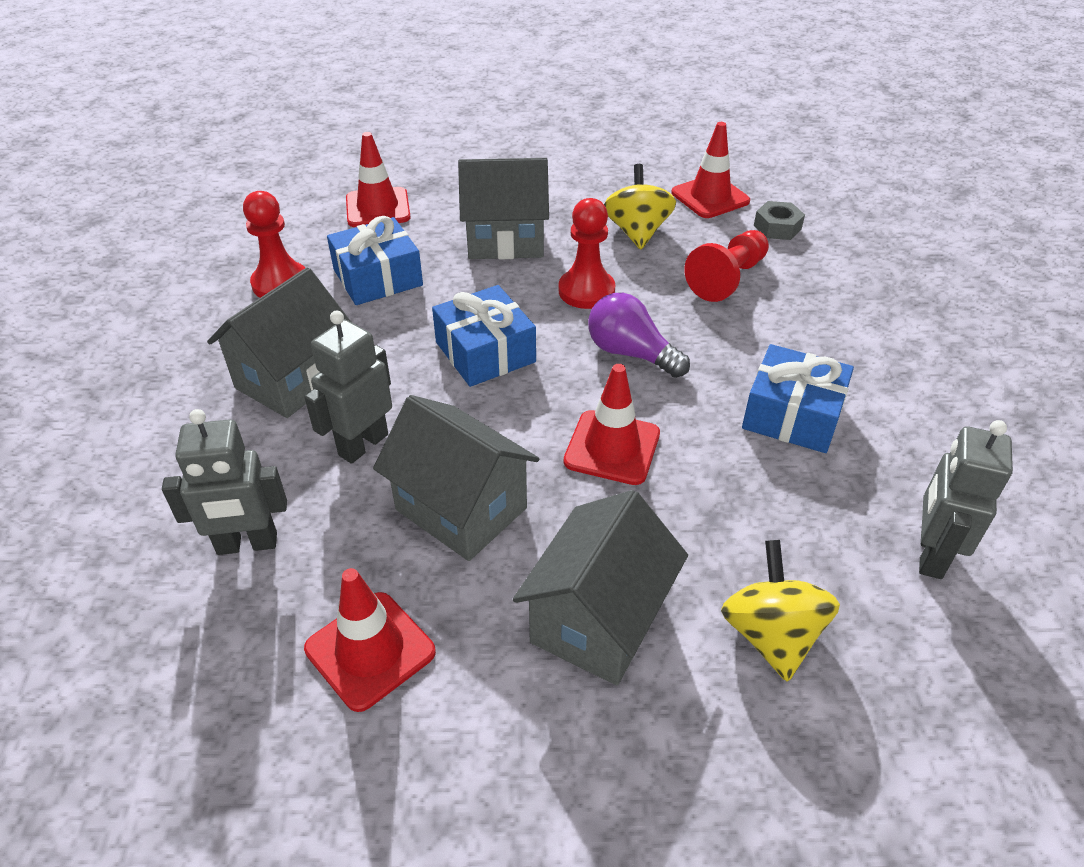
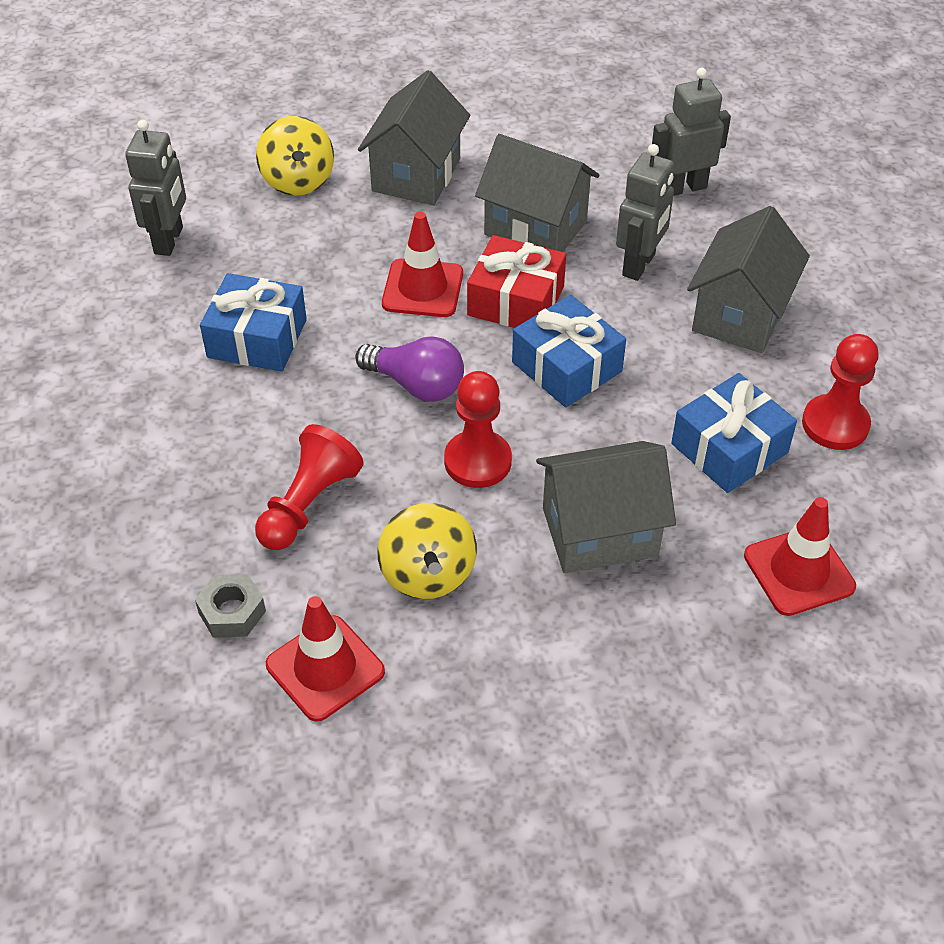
camera: 170 degrees right, 5 degrees up
(370, 650) = (562, 144): red traffic cone -> none
(513, 421) = (516, 301): none -> red gift

